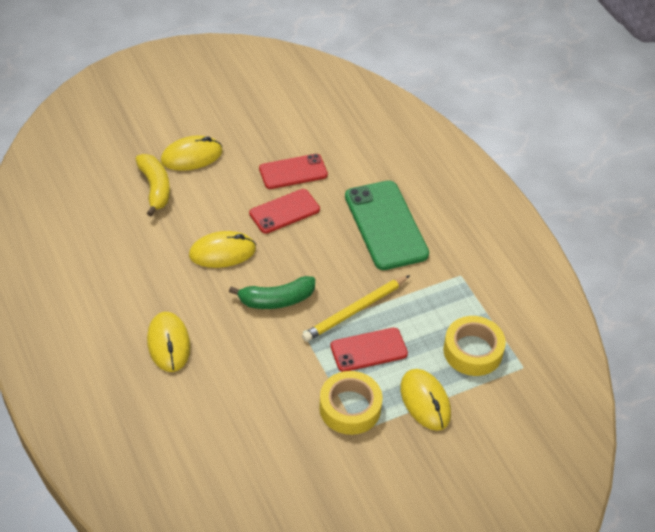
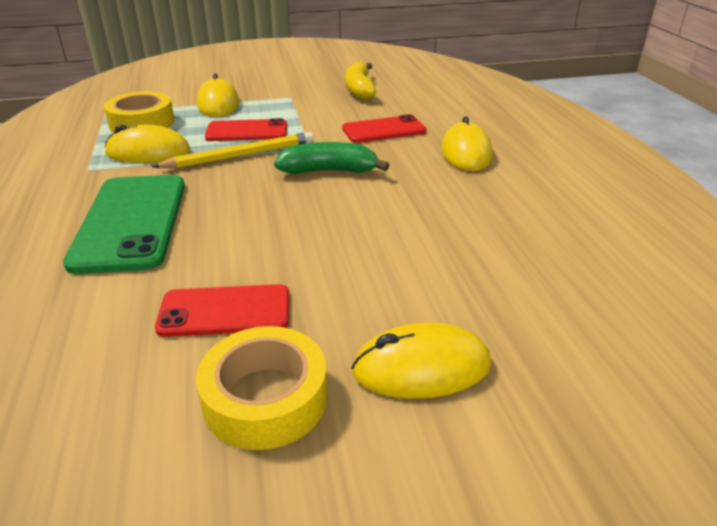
camera: 165 degrees left, 15 degrees down
(155, 188) = (497, 314): yellow banana -> yellow banana (359, 89)
(222, 252) = (387, 218): yellow mouse -> yellow mouse (148, 152)
(284, 211) = (273, 254): red phone -> red phone (384, 130)
(350, 408) = (290, 106): yellow tape -> yellow tape (265, 398)

